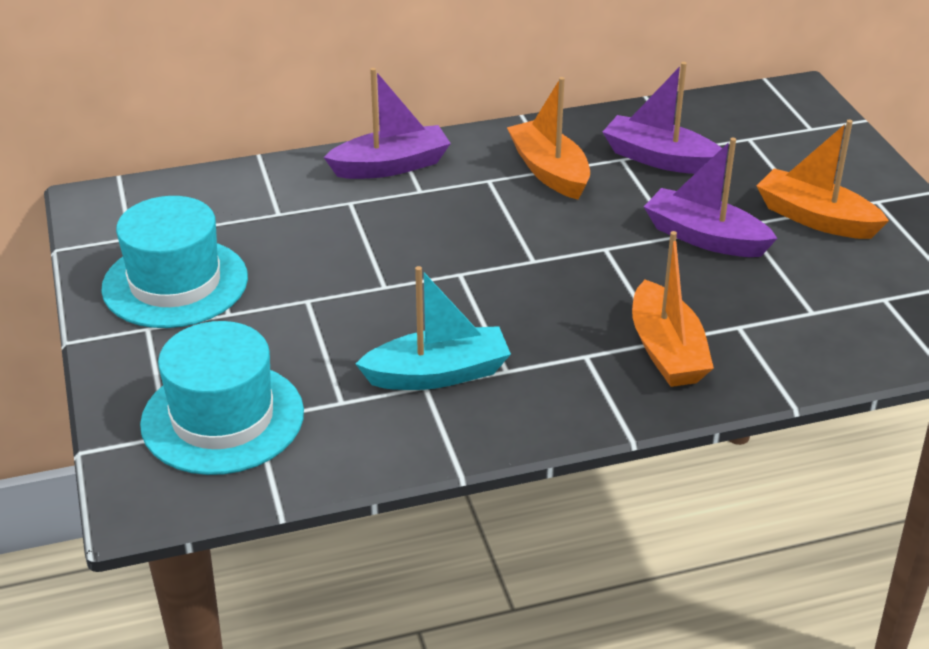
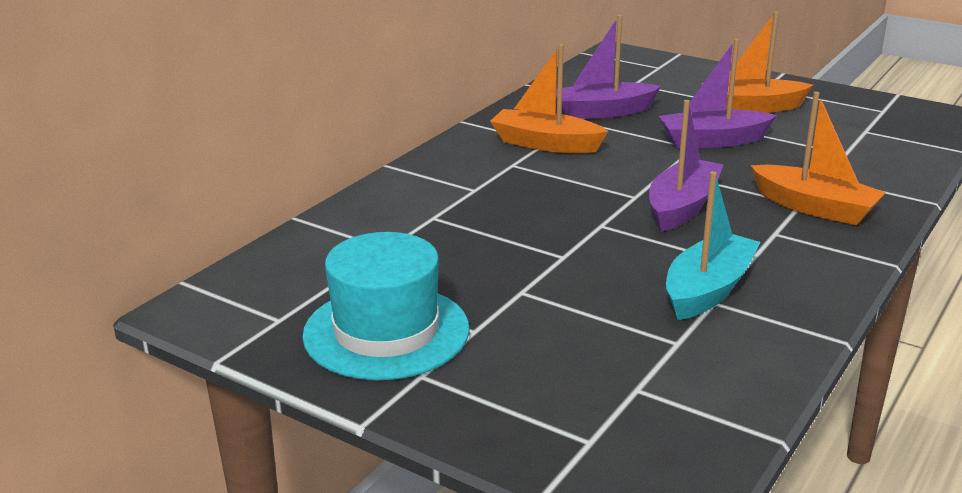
camera: 40 degrees left, 10 degrees down
(222, 418) = (611, 403): turquoise hat -> none
(391, 166) = (423, 183): purple boat -> purple boat (682, 207)

